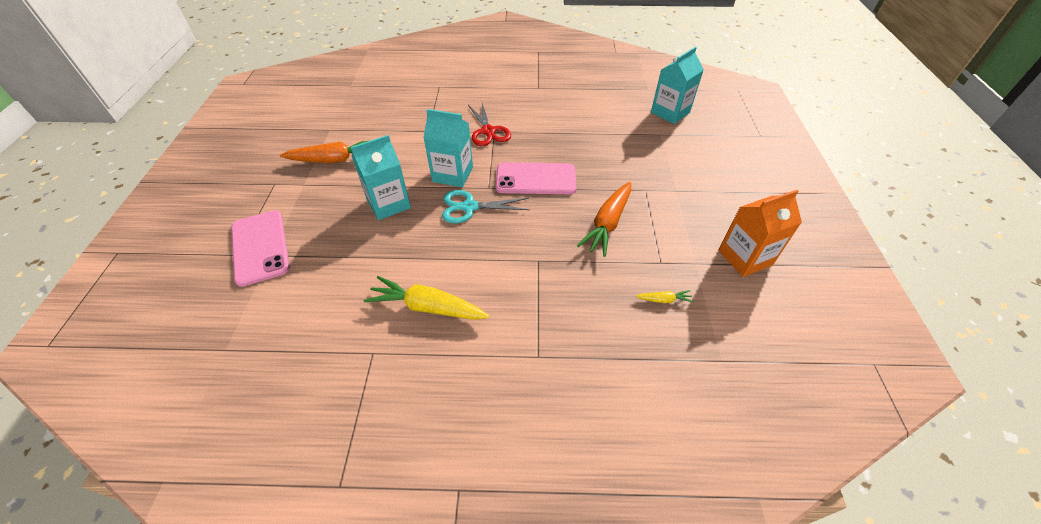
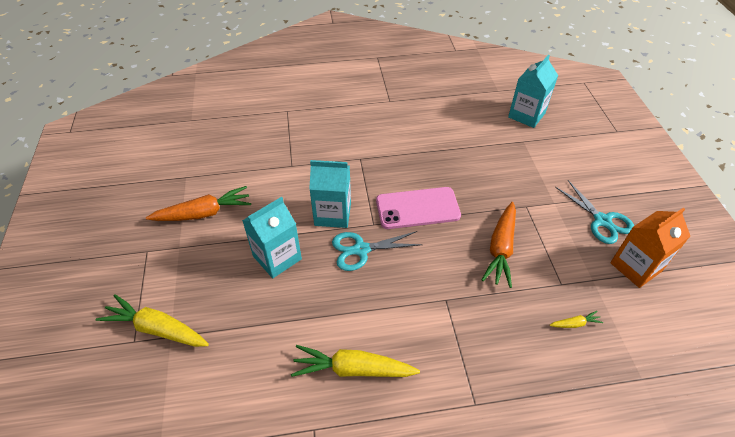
camera: 10 degrees left, 0 degrees up
(260, 247) = (157, 329): pink phone -> yellow carrot
(488, 131) = (354, 159): red scissors -> none
(721, 212) = (602, 221): none -> turquoise scissors

